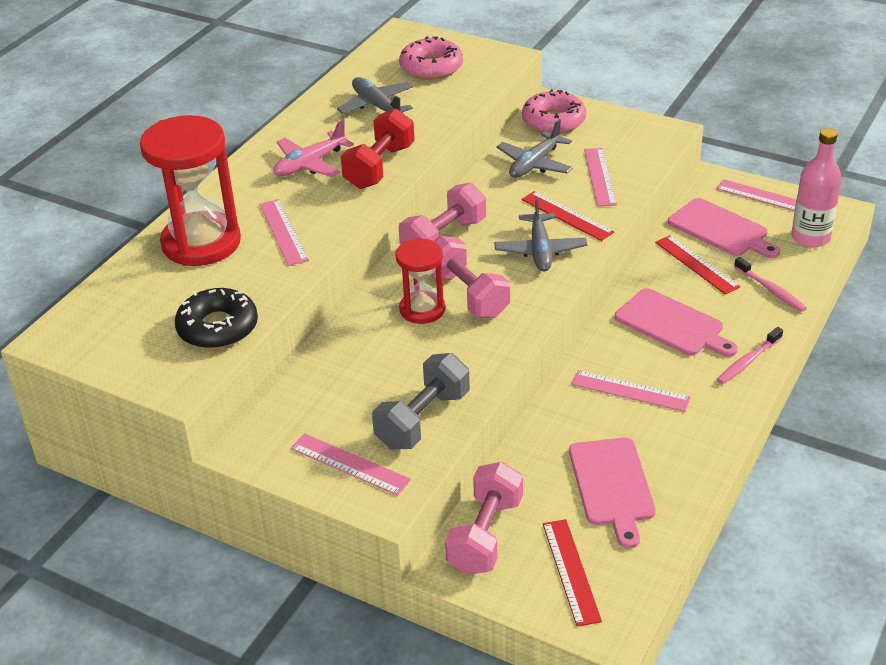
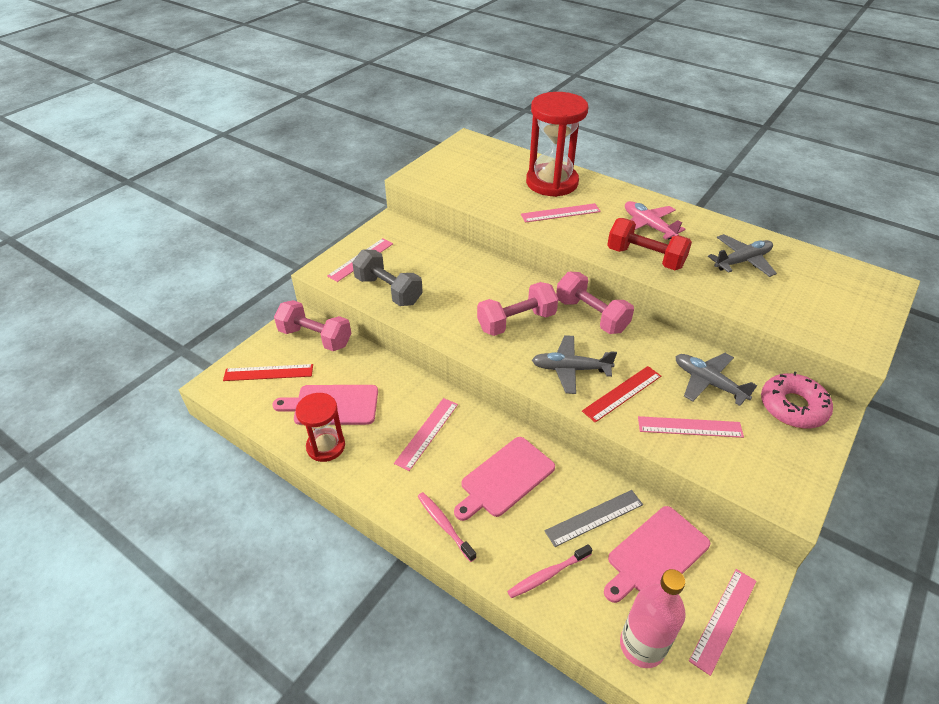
camera: 95 degrees right, 5 degrees up
(218, 327) = (462, 189): black donut -> none
(422, 309) = (503, 298): red hourglass -> red hourglass (326, 446)
(431, 67) = (821, 296): pink donut -> none
(696, 264) = (594, 518): red ruler -> grey ruler

